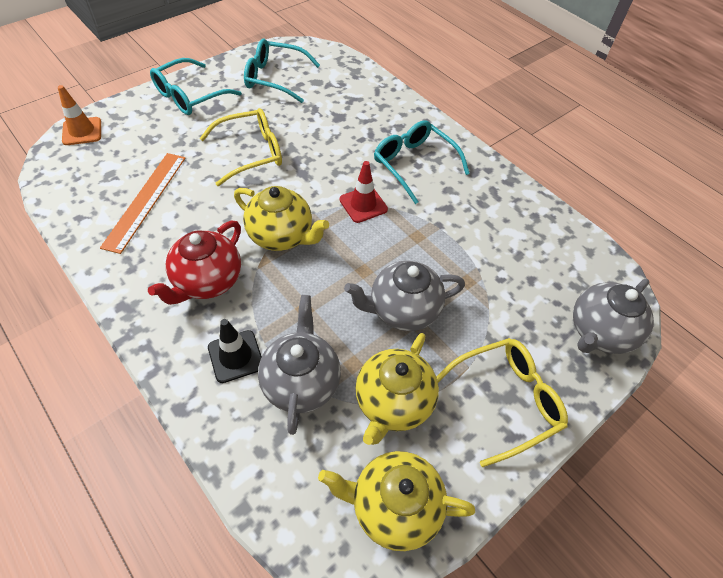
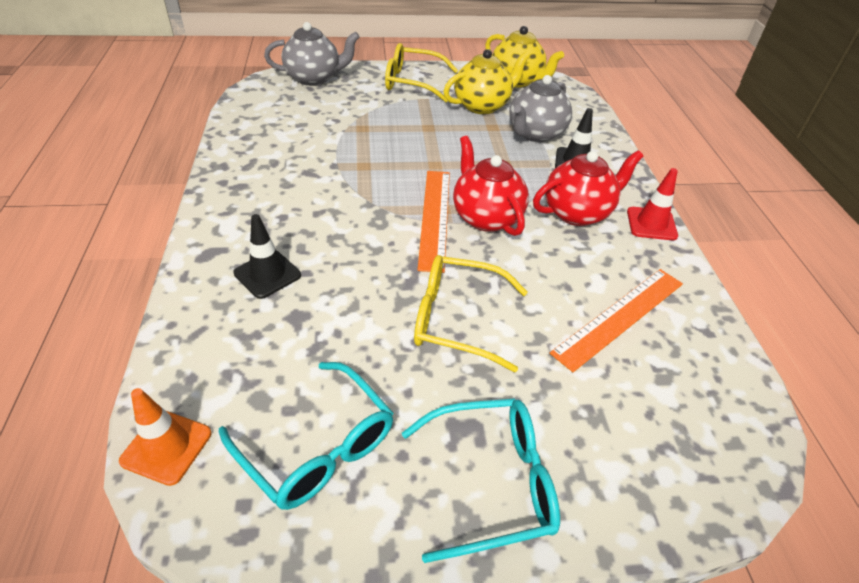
camera: 145 degrees left, 10 degrees down
(82, 131) = (706, 489): orange traffic cone -> orange traffic cone (166, 447)
(281, 236) = (486, 217): yellow teapot -> red teapot
(319, 215) = (435, 217): none -> orange ruler
(363, 204) = (382, 208): red traffic cone -> red traffic cone (651, 224)
(380, 128) = (267, 274): none -> black traffic cone
(402, 310) = (430, 135): grey teapot -> none
(414, 164) = (286, 218): turquoise glasses -> none

